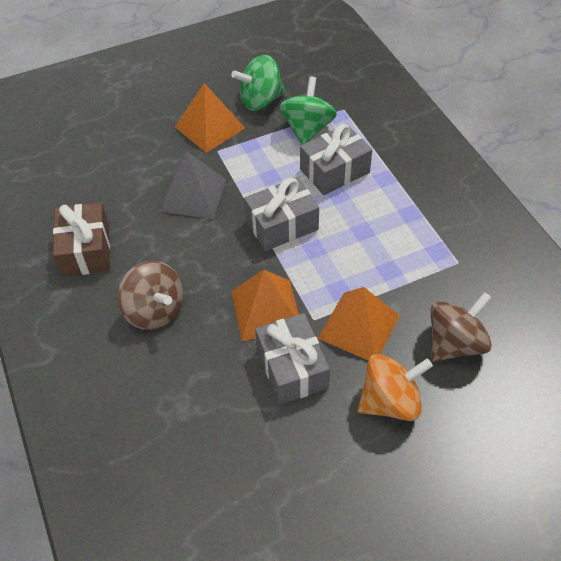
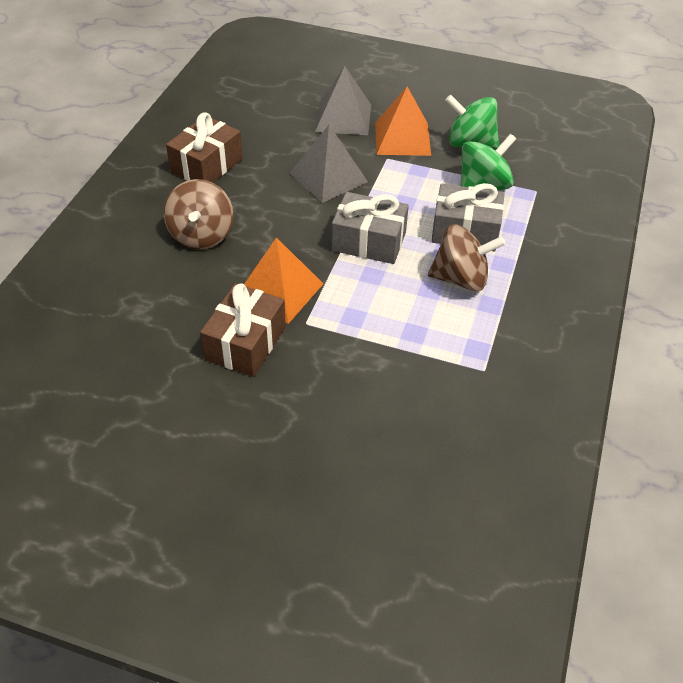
camera: 40 degrees right, 5 degrees down
(146, 138) = (343, 118): none -> grey pyramid
(292, 368) = (245, 343): grey gift -> brown gift
(359, 326) = (334, 354): orange pyramid -> none
(390, 401) = (287, 423): orange spinning top -> none
(455, 343) = (397, 425): brown spinning top -> brown spinning top (461, 279)

